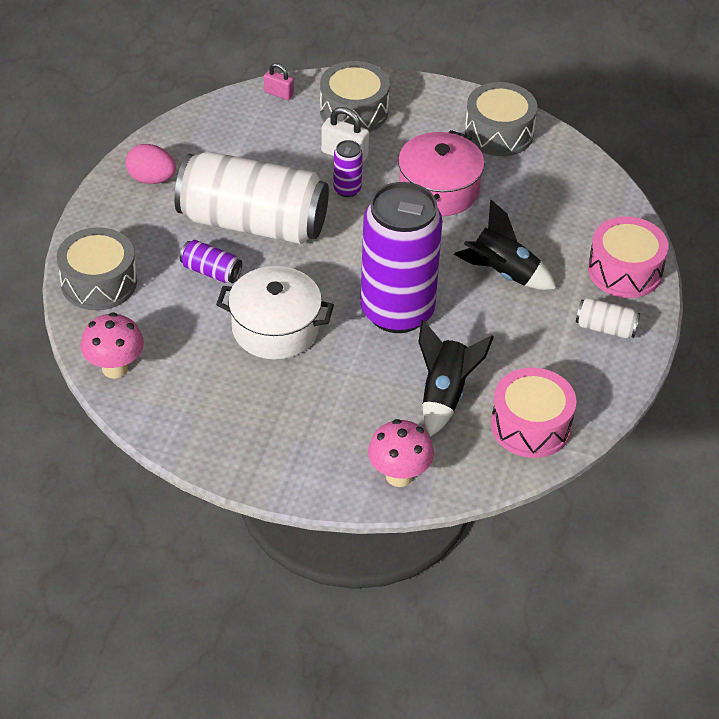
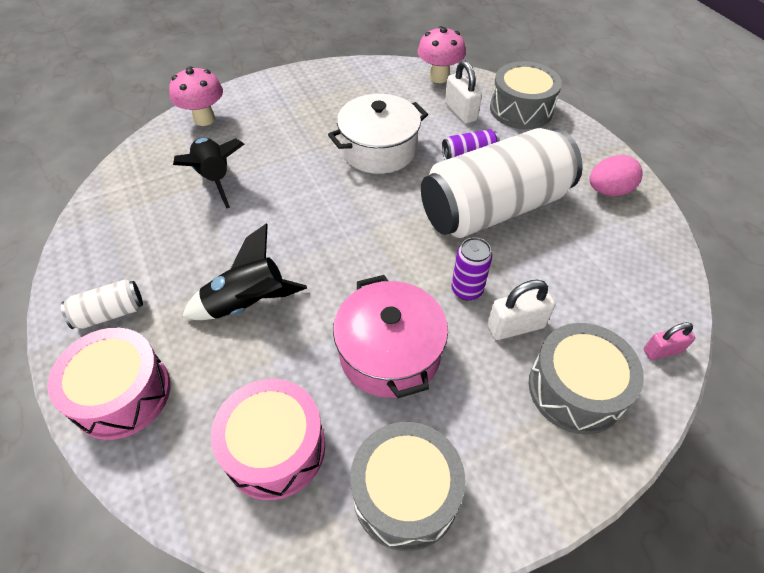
camera: 140 degrees right, 5 degrees up
(154, 316) = (460, 112): none -> white padlock
(397, 311) = (307, 213): purple can -> none
(531, 426) = (131, 195): pink drum -> pink drum (275, 448)

